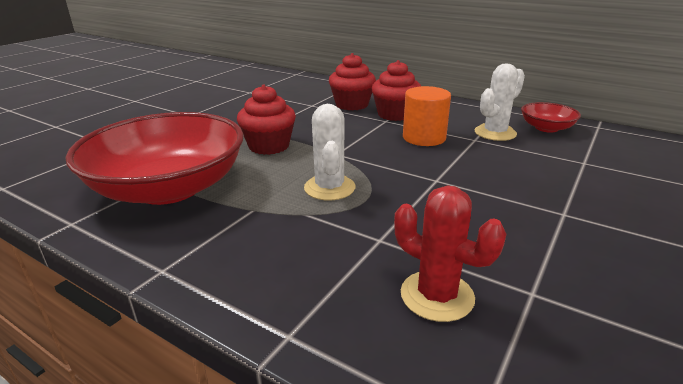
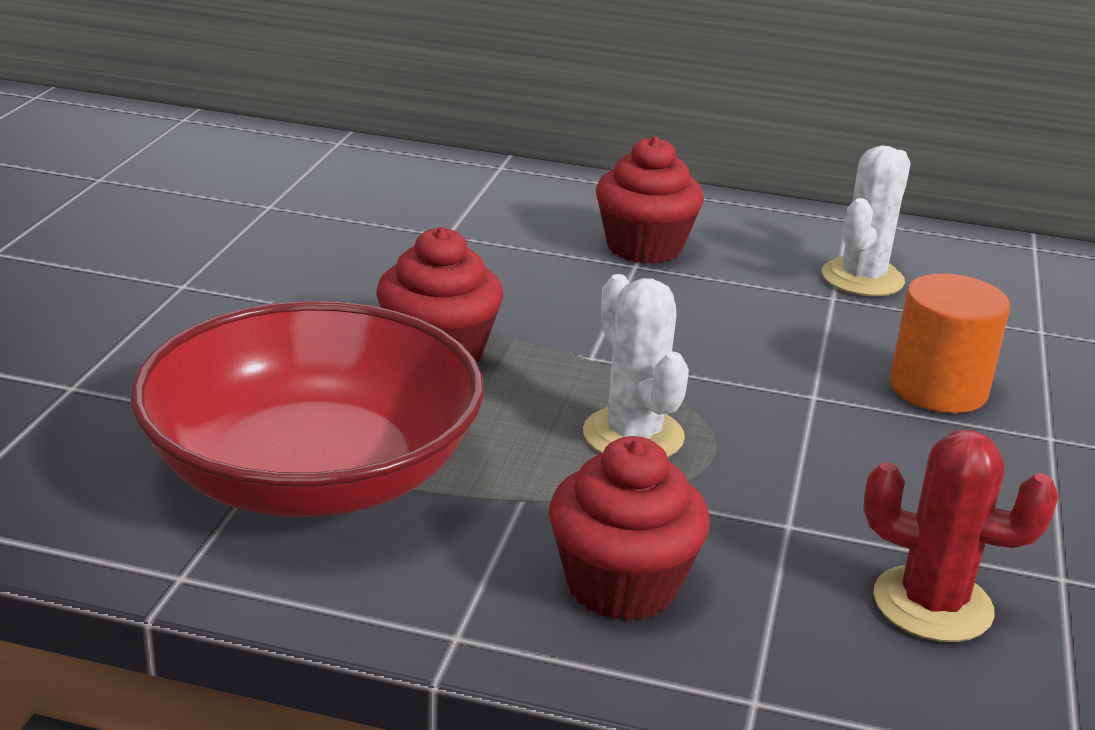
camera: 20 degrees left, 0 degrees up
(352, 105) = (536, 227): red cupcake -> red cupcake (622, 585)
(424, 138) = (737, 302): orange cylinder -> orange cylinder (938, 388)
(546, 128) = (948, 258): red bowl -> none

